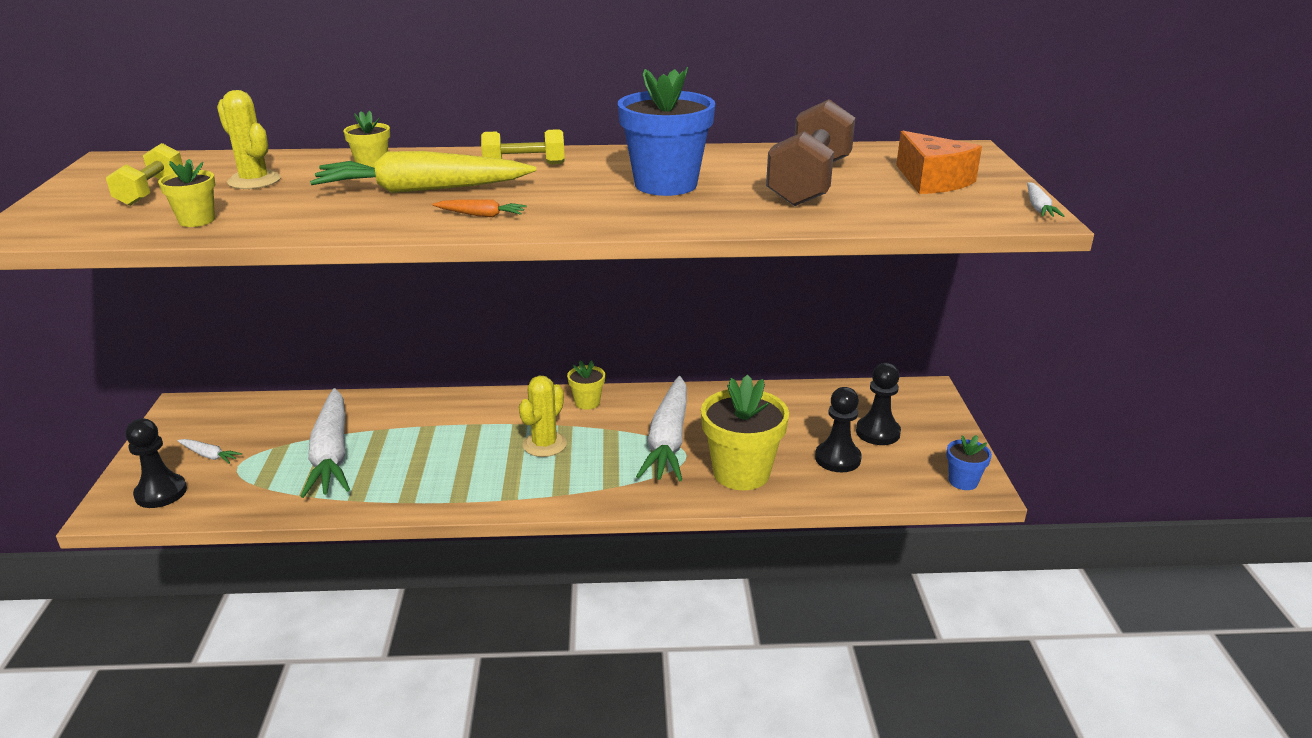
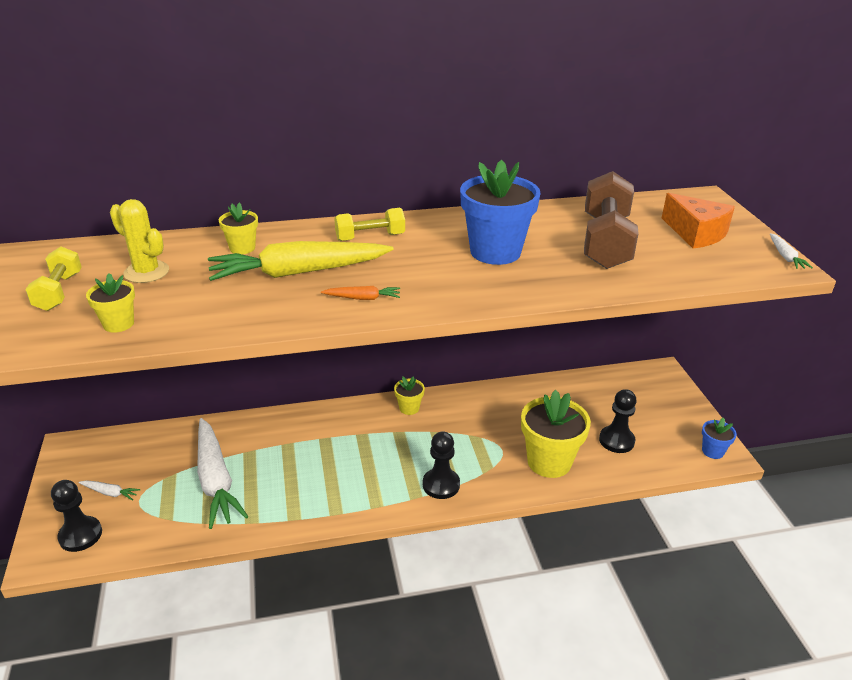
camera: 10 degrees left, 5 degrees up
(544, 444) = (388, 452): yellow cactus -> none
(668, 440) = (484, 437): white carrot -> none
(877, 432) = (638, 413): black pawn -> black pawn (441, 485)

